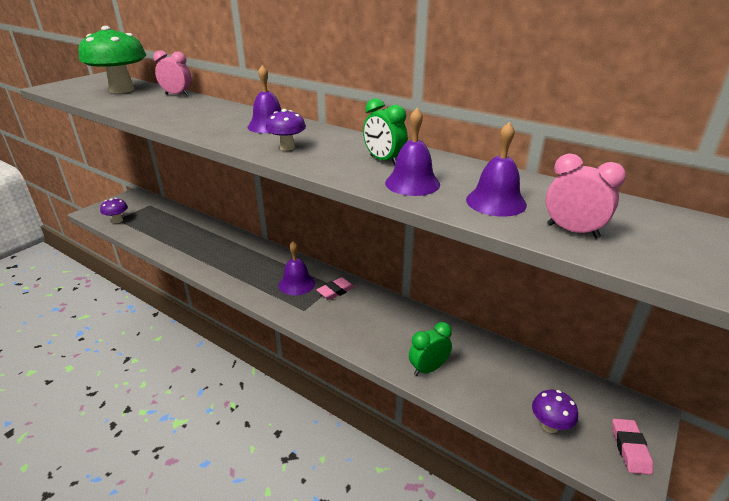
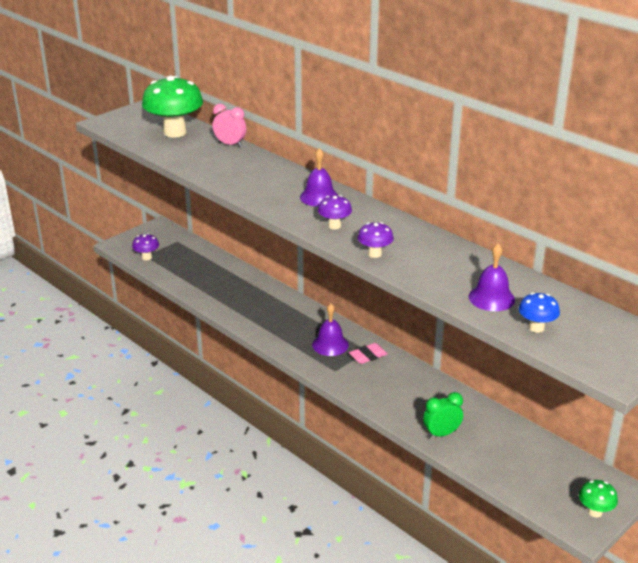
camera: 10 degrees right, 0 degrees up
(384, 161) = (415, 248): green clock -> none
(412, 183) = (432, 274): purple bell -> none
(549, 426) = (533, 488): purple mushroom -> purple mushroom (374, 254)
(572, 231) = (536, 328): pink clock -> blue mushroom
(630, 448) = (595, 512): pink eraser -> green mushroom

